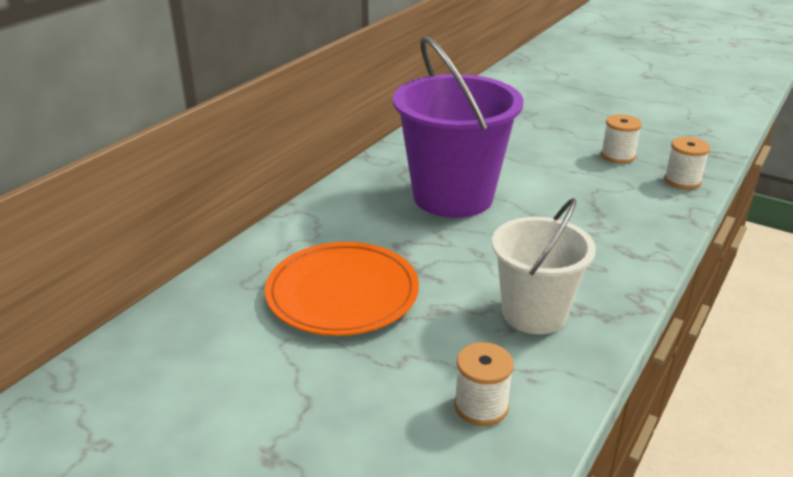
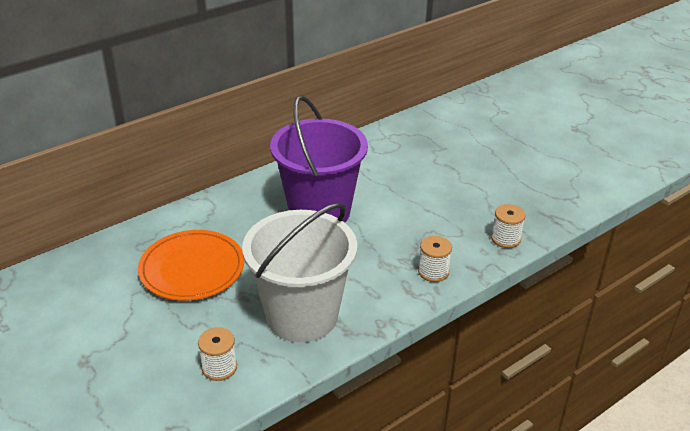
camera: 20 degrees right, 5 degrees up
(534, 313) = (302, 316): white bucket -> white bucket, size x1.57
(617, 156) = (475, 204): white spool -> white spool (433, 272)

